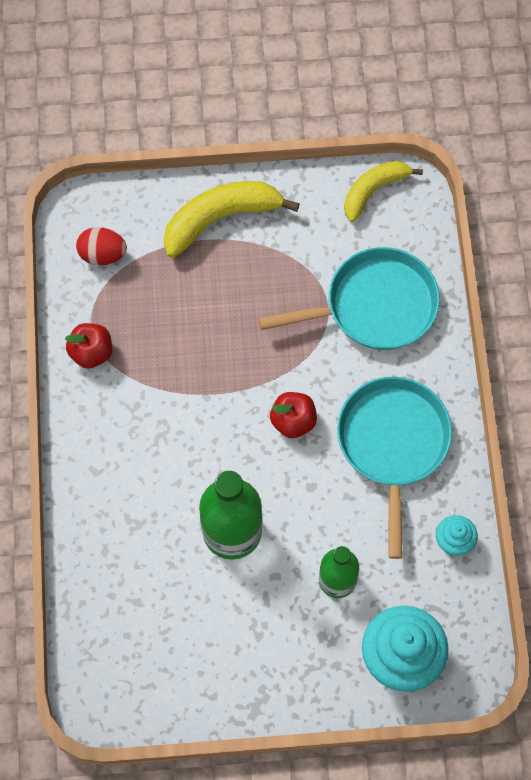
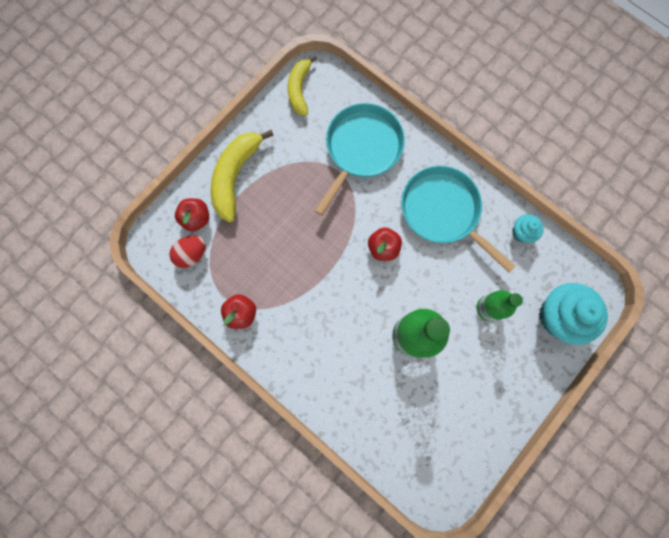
camera: 45 degrees left, 10 degrees up
(141, 225) = (196, 218): none -> red apple

